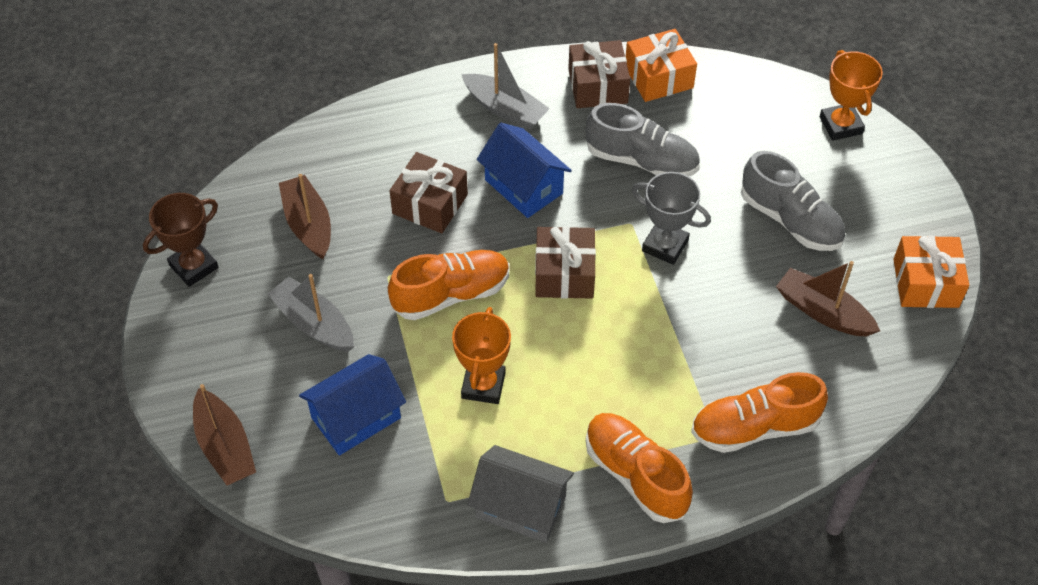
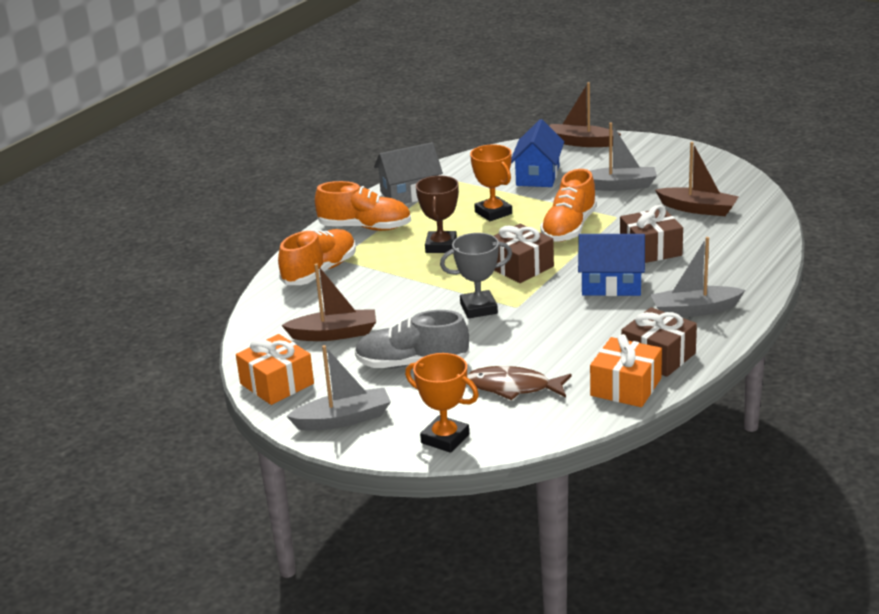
camera: 140 degrees right, 25 degrees down
(194, 266) = (719, 170): brown trophy -> brown trophy (441, 246)
(641, 160) = (559, 337): grey shoe -> none
(738, 136) = (513, 387): none -> brown fish
(901, 199) = (343, 419): none -> grey boat

